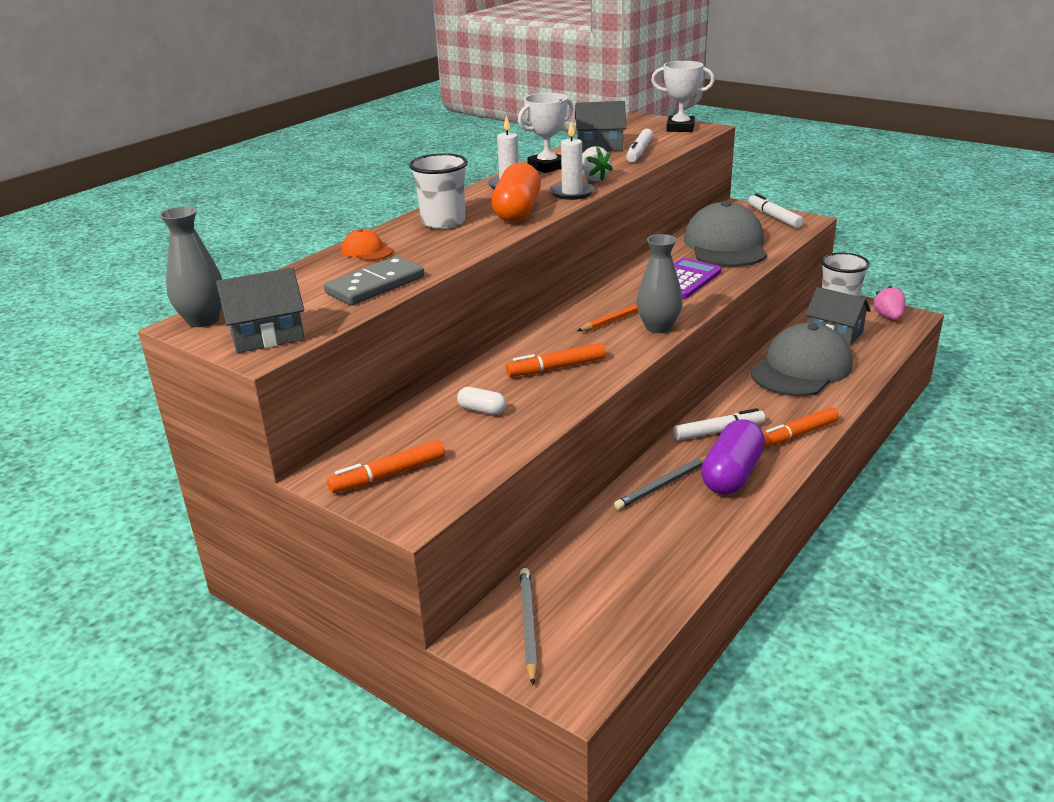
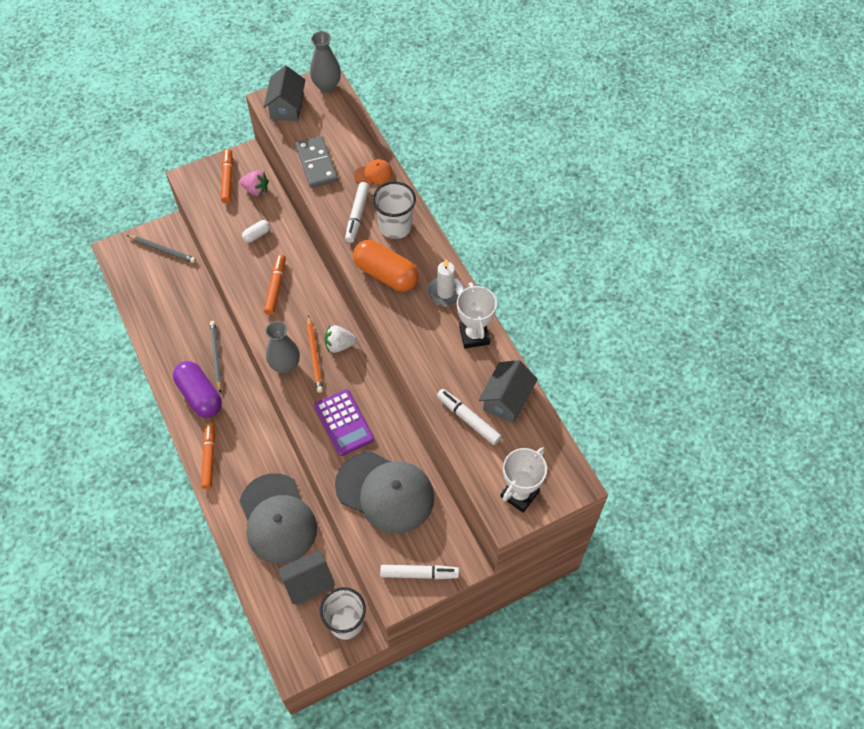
camera: 115 degrees right, 30 degrees up
(572, 193) = (400, 322): white candle -> none
(592, 179) = (422, 351): white strawberry -> white strawberry (339, 345)
(718, 431) = (243, 416): white marker -> white marker (357, 215)
(888, 317) = (306, 648): pink strawberry -> pink strawberry (256, 190)

